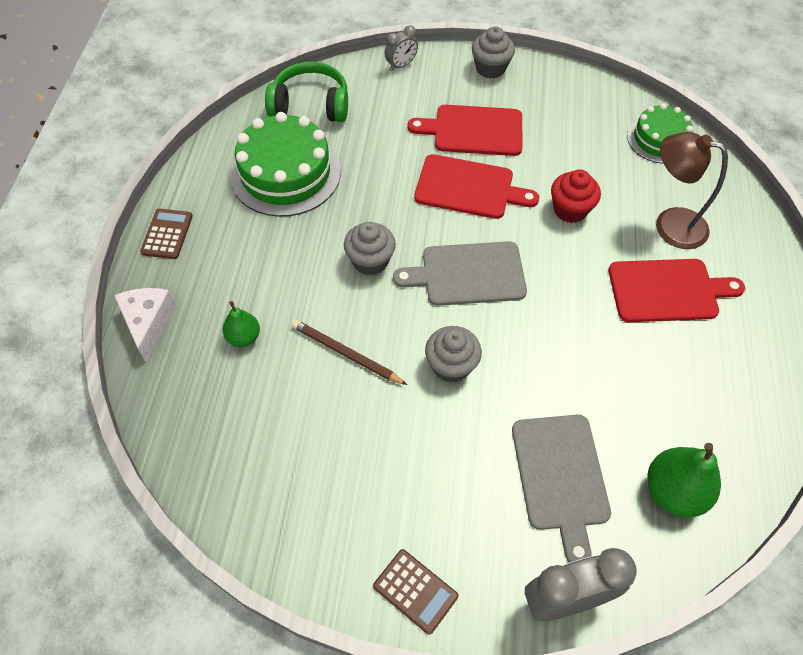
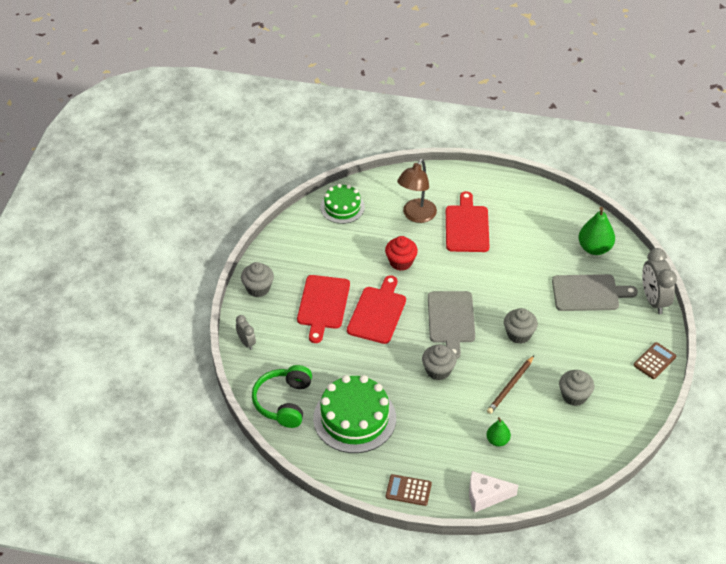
camera: 85 degrees left, 10 degrees down
(329, 447) = (574, 396): none -> grey cupcake

